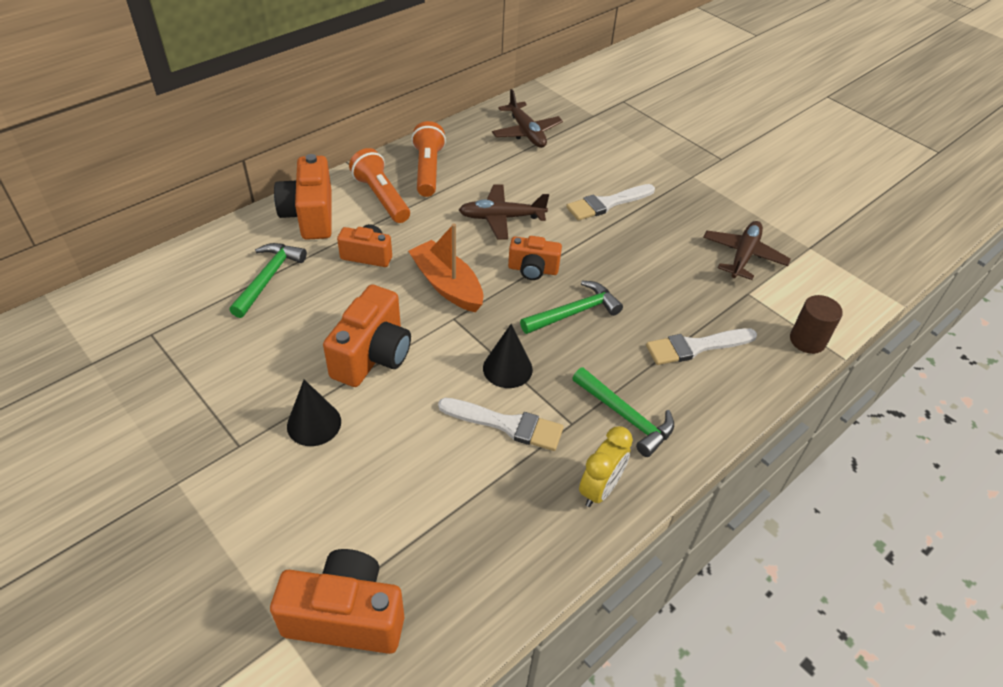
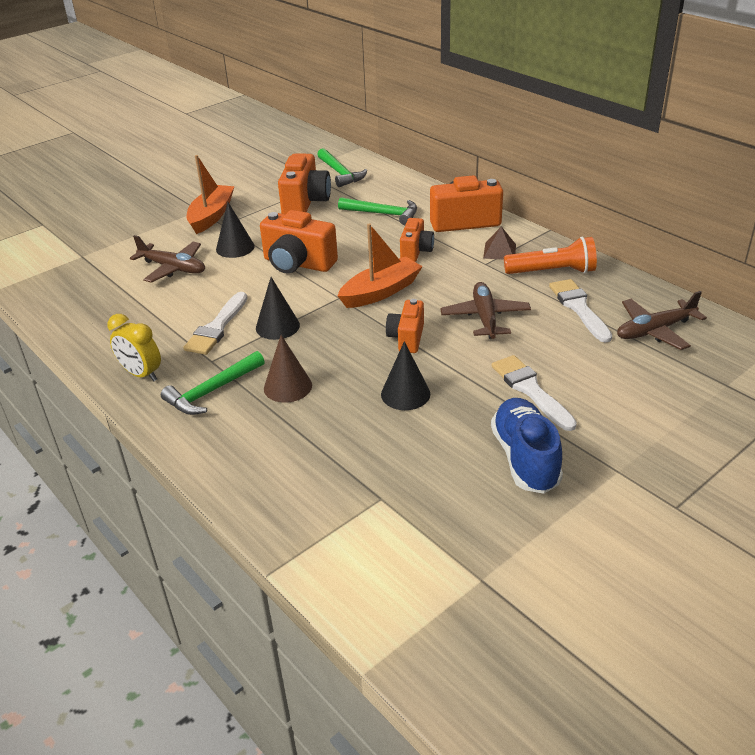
camera: 95 degrees right, 10 degrees down
(205, 462) = (211, 216): none -> orange boat
(346, 616) = (84, 273): orange camera -> orange camera (305, 202)
(381, 197) = (499, 251): orange flashlight -> brown pyramid
(574, 312) = (346, 363): green hammer -> green hammer (340, 173)
(613, 355) = (288, 386): none -> brown cone
(618, 274) = (405, 394): none -> black cone
(688, 215) = (525, 458): none -> blue shoe
(696, 347) = (295, 444): white brush -> white brush (579, 308)
(743, 255) = (452, 503): brown plane -> brown plane (173, 268)
(807, 340) = (298, 542): brown cylinder -> none

